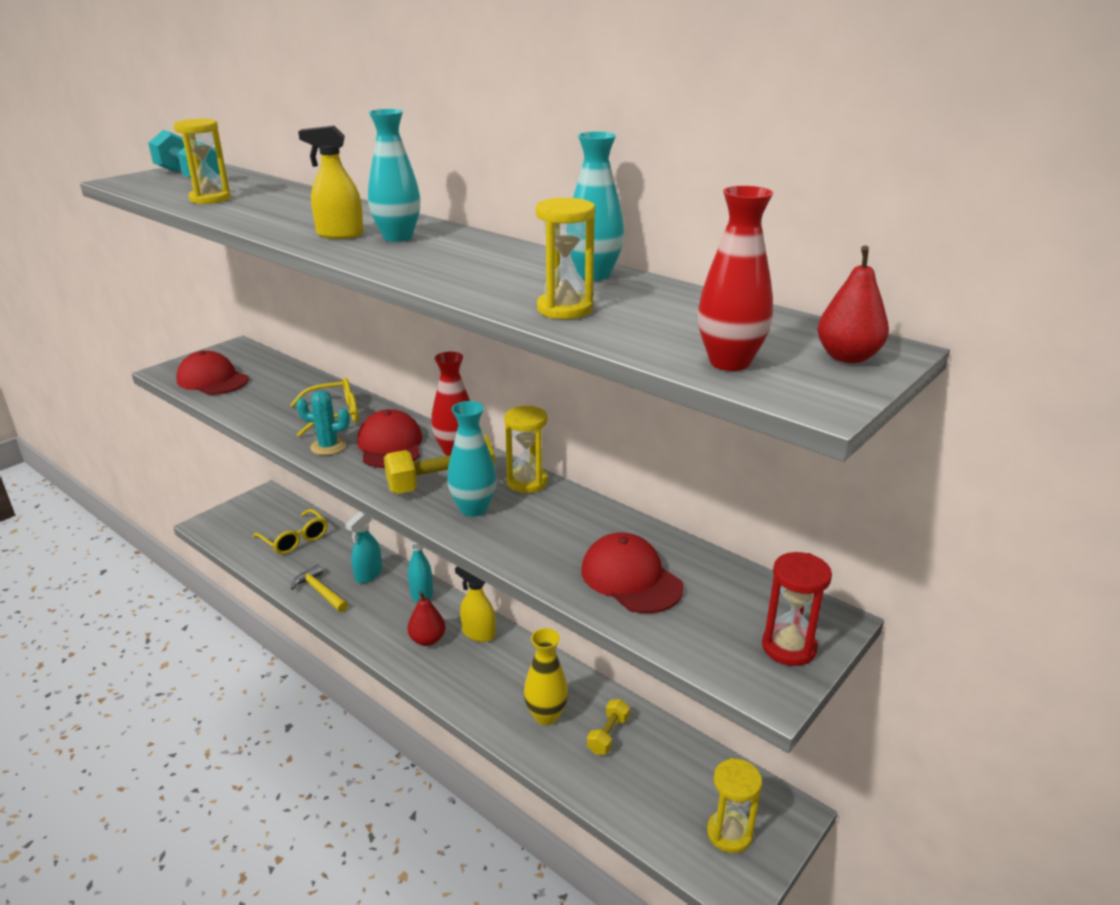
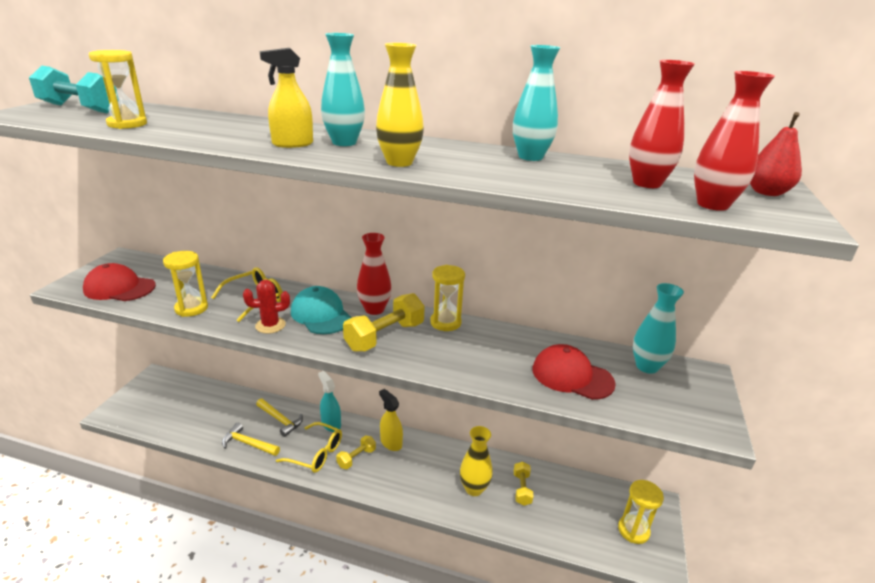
camera: 25 degrees left, 0 degrees up
(295, 539) = (202, 407): yellow glasses -> yellow glasses (316, 454)
(328, 446) = (270, 325): turquoise cactus -> red cactus
(368, 574) = (280, 420): turquoise spray bottle -> yellow hammer
(390, 445) = (321, 315): red cap -> turquoise cap
(422, 267) = (399, 162): none -> yellow vase
(427, 640) = (356, 458): red pear -> yellow dumbbell
(473, 509) = (424, 350): turquoise vase -> turquoise vase (647, 366)
(478, 633) = (391, 442): yellow spray bottle -> yellow spray bottle turned 45 degrees clockwise
(565, 309) = (552, 182): yellow hourglass -> yellow hourglass (191, 308)
(689, 325) = (647, 183): none -> red vase
(789, 647) = (700, 398): red hourglass -> none

